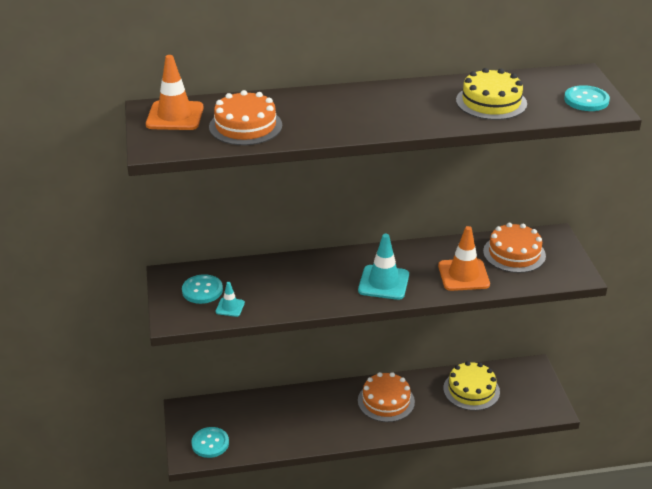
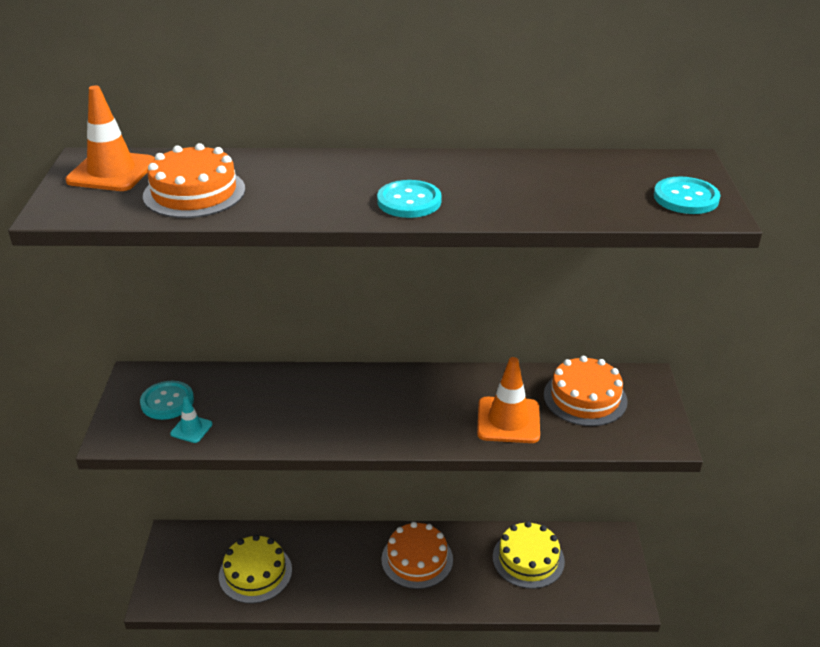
camera: 10 degrees right, 0 degrees up
(210, 443) = (187, 586): turquoise button -> turquoise button (409, 201)
(383, 283) = (399, 418): turquoise traffic cone -> none
(491, 102) = (546, 189): yellow cake -> yellow cake (255, 573)

